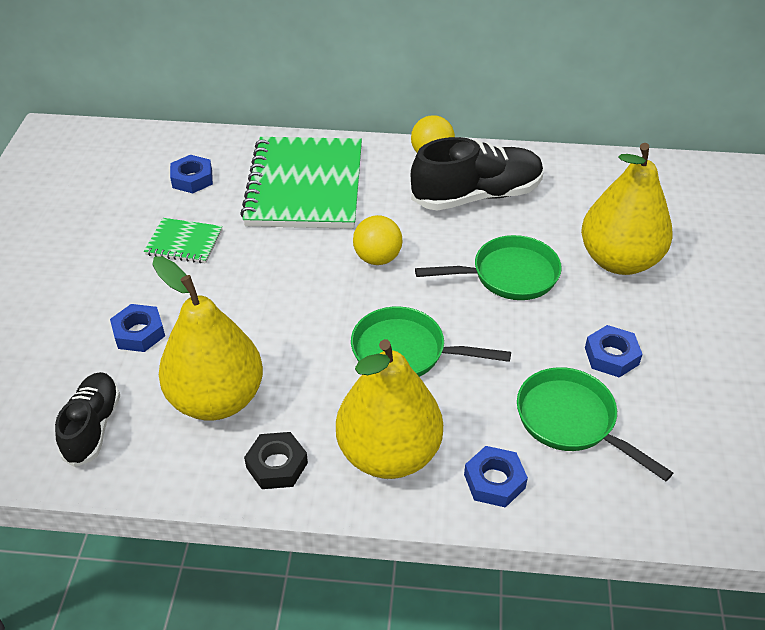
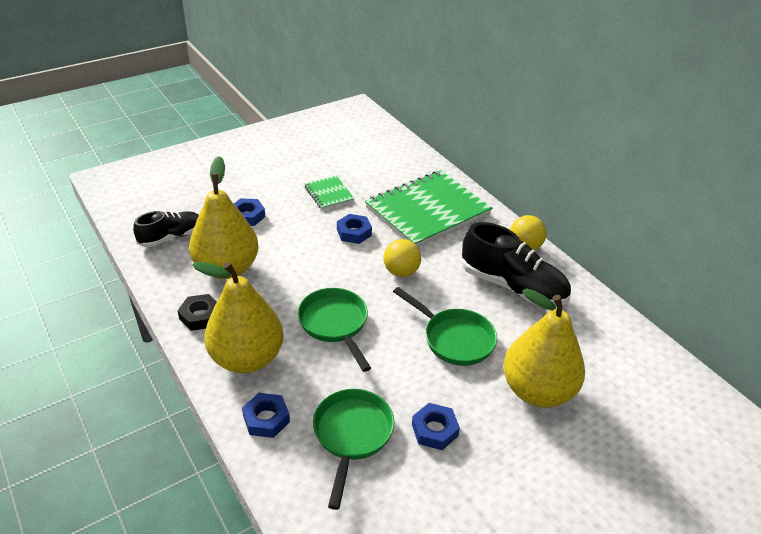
camera: 50 degrees right, 5 degrees down
(192, 179) = (381, 169): blue nut -> blue nut (354, 232)

